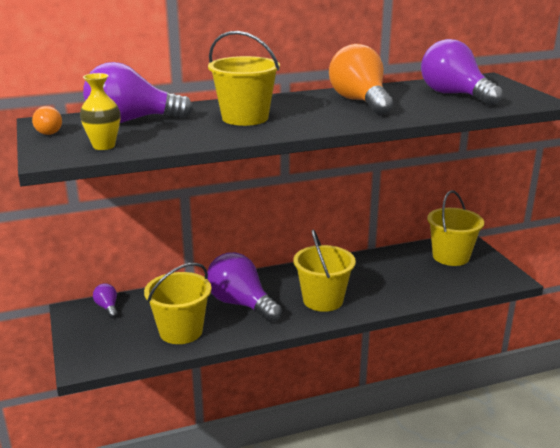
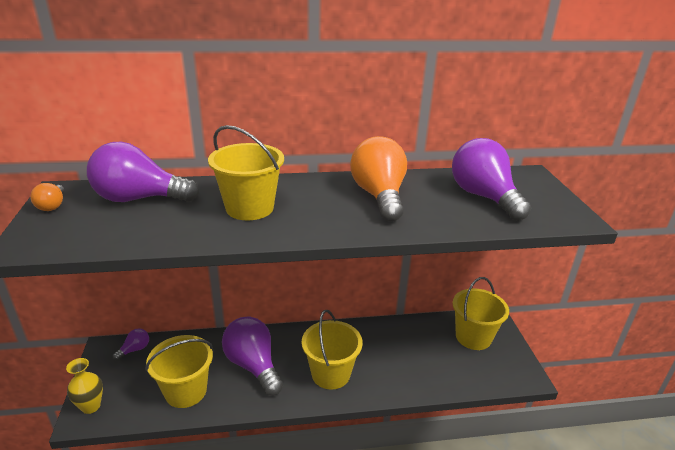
camera: 10 degrees right, 5 degrees up
(104, 146) = (85, 235): yellow vase -> yellow vase (91, 406)
(107, 307) = (135, 349): purple light bulb -> purple light bulb turned 60 degrees clockwise

